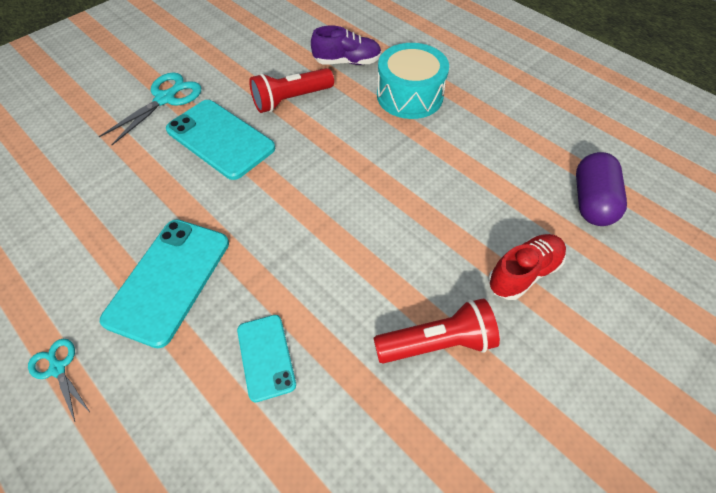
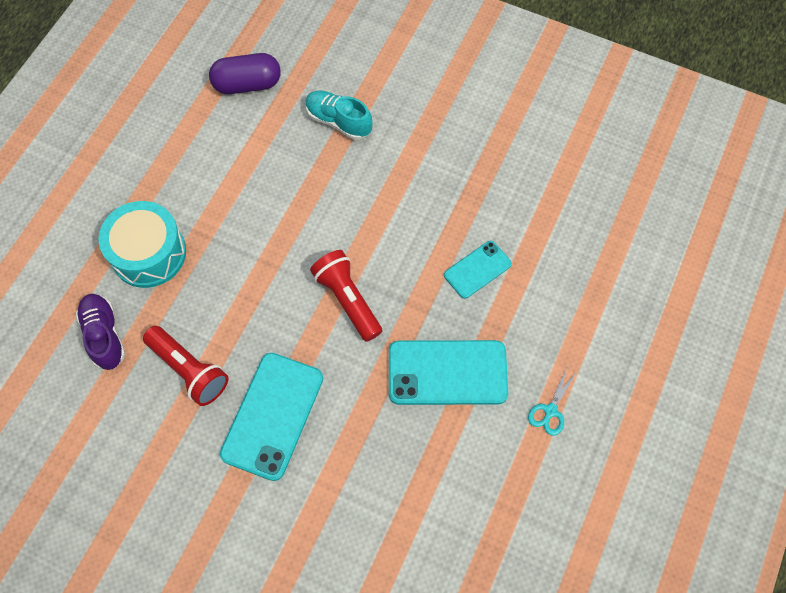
camera: 110 degrees left, 10 degrees up
(165, 99) = (228, 513): turquoise scissors -> none
(437, 343) = (419, 164): red flashlight -> red flashlight (347, 300)
(523, 273) = (338, 121): red shoe -> turquoise shoe

